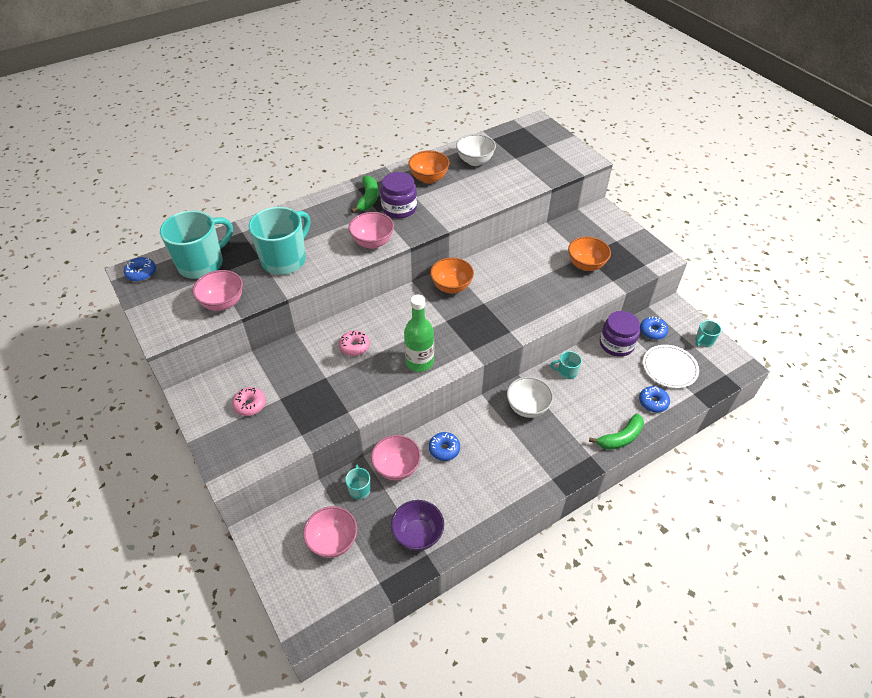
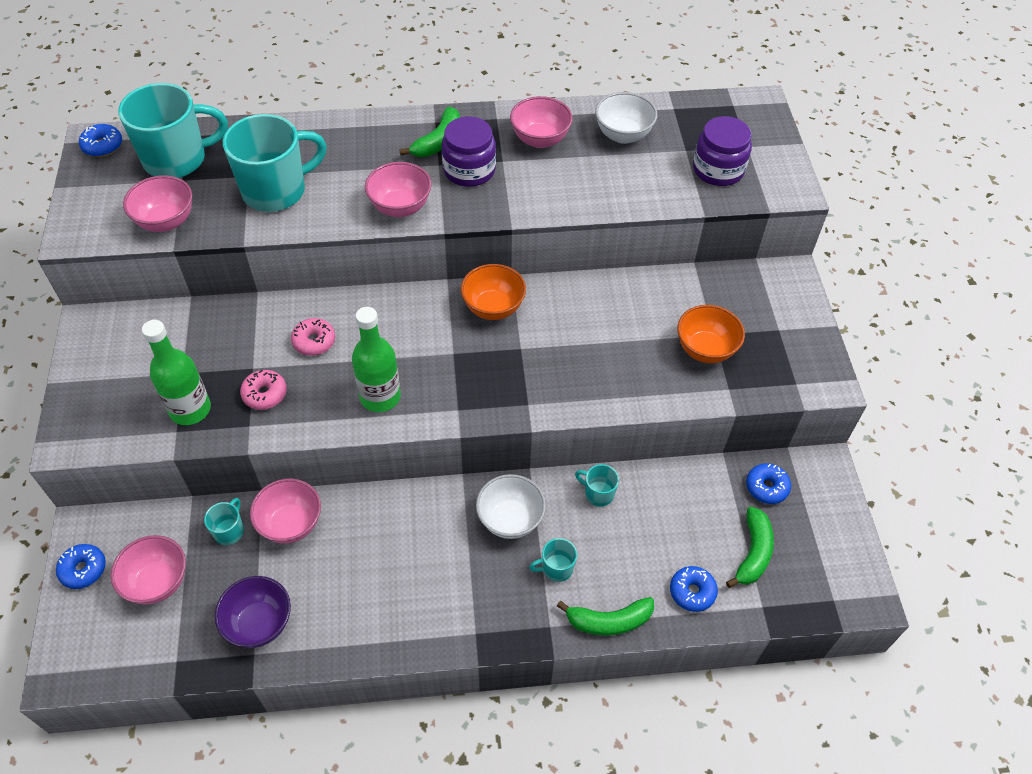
camera: 25 degrees right, 5 degrees up
(250, 405) = (144, 366): pink donut -> pink donut (265, 394)
(301, 418) = (190, 409): none -> green bottle
(429, 178) = (540, 139): orange bowl -> pink bowl
(444, 449) = (364, 527): blue donut -> blue donut (83, 569)
(616, 344) = (699, 483): purple jar -> purple jar (718, 170)
(669, 368) = (753, 553): white plate -> green banana
(703, 341) = (835, 535): turquoise mug -> turquoise mug (556, 568)

